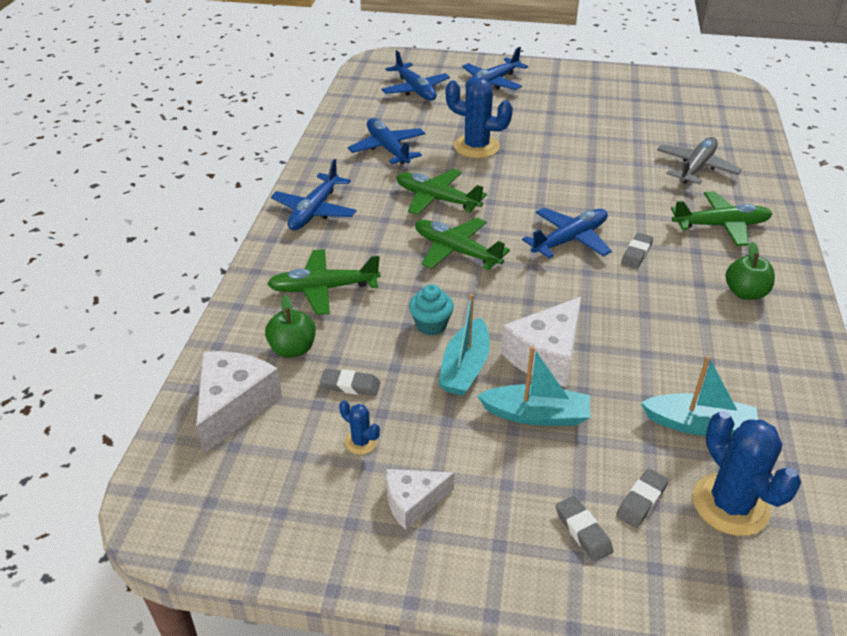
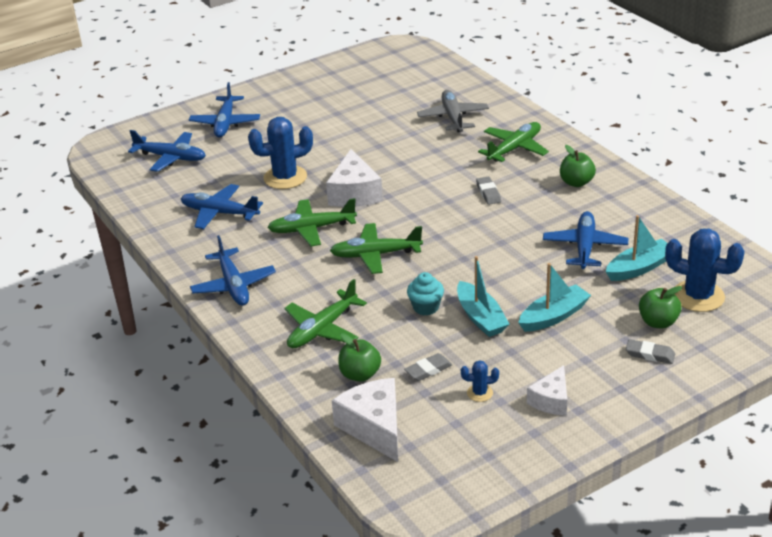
camera: 40 degrees left, 5 degrees down
(546, 356) = (516, 282): white cheese -> white cheese (354, 193)
(569, 240) = (437, 207): blue plane -> blue plane (584, 247)
(641, 501) = (658, 322): grey eraser -> green apple

